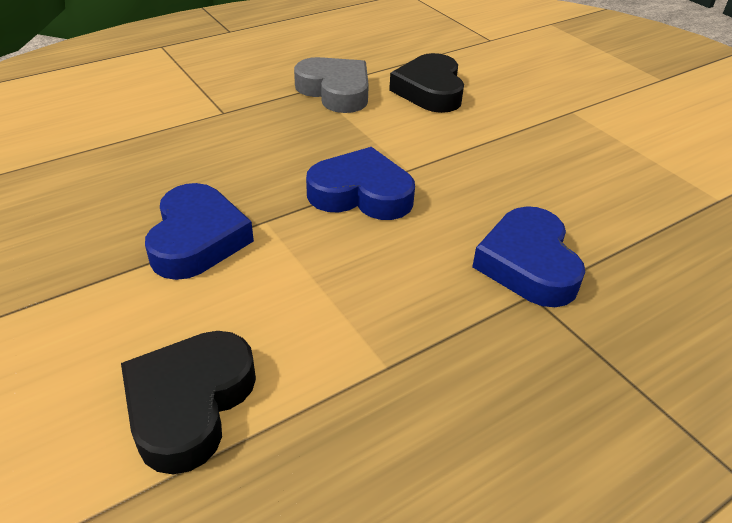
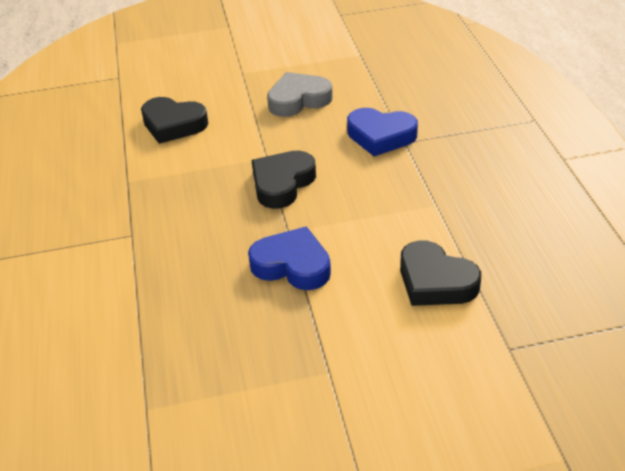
camera: 65 degrees left, 0 degrees up
(335, 91) = (141, 170): grey heart -> grey heart (298, 100)
(361, 194) = (282, 183): blue heart -> black heart

